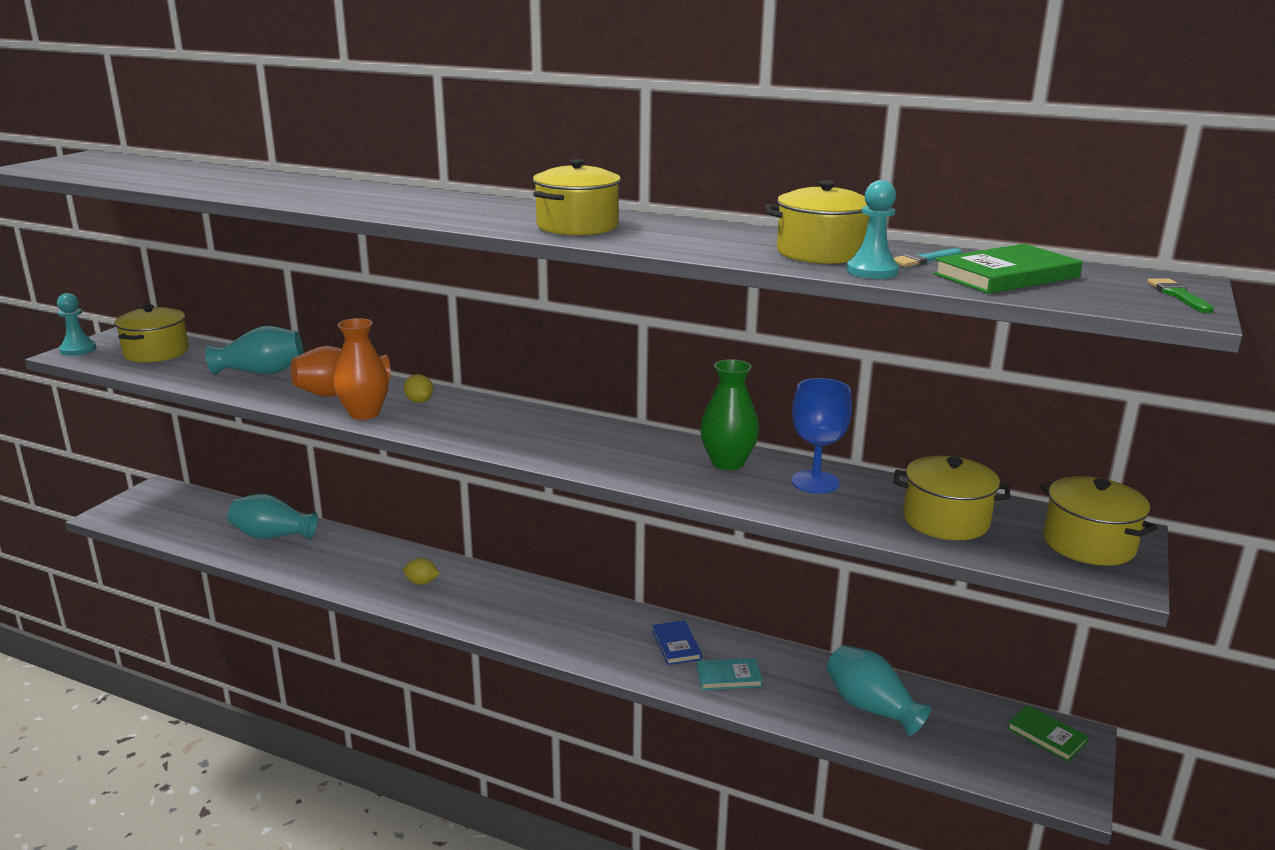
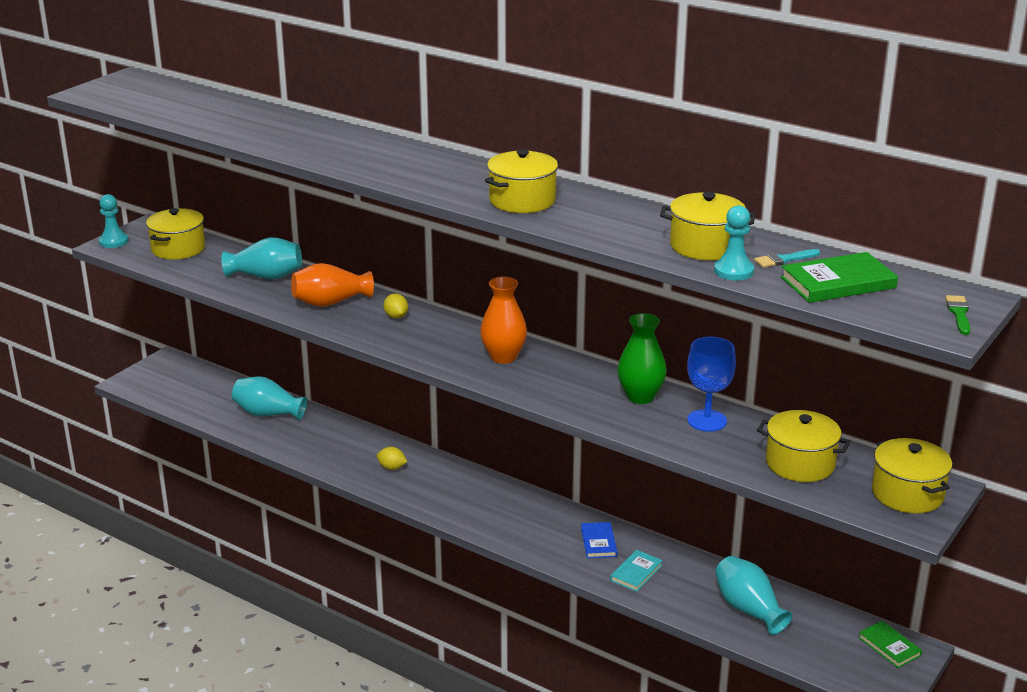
camera: 10 degrees right, 5 degrees up
(364, 413) = (349, 326): orange vase -> orange vase (503, 357)
(729, 677) = (636, 573): turquoise book -> turquoise book turned 60 degrees counterclockwise

